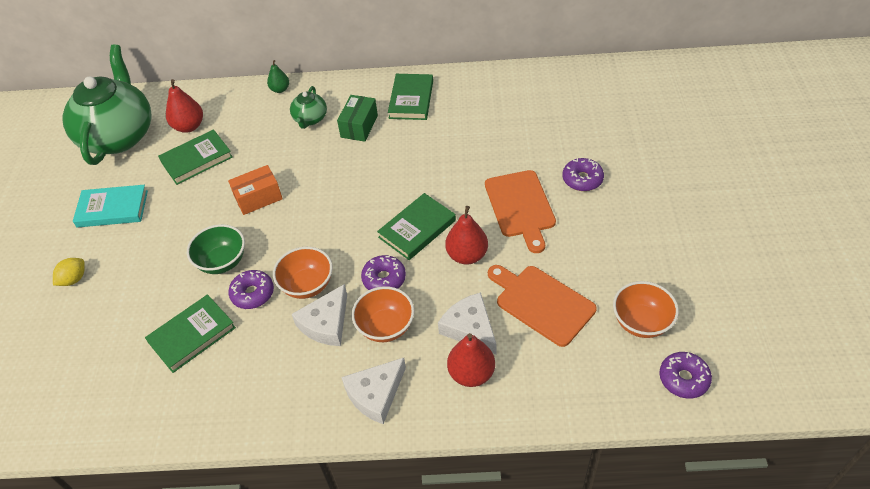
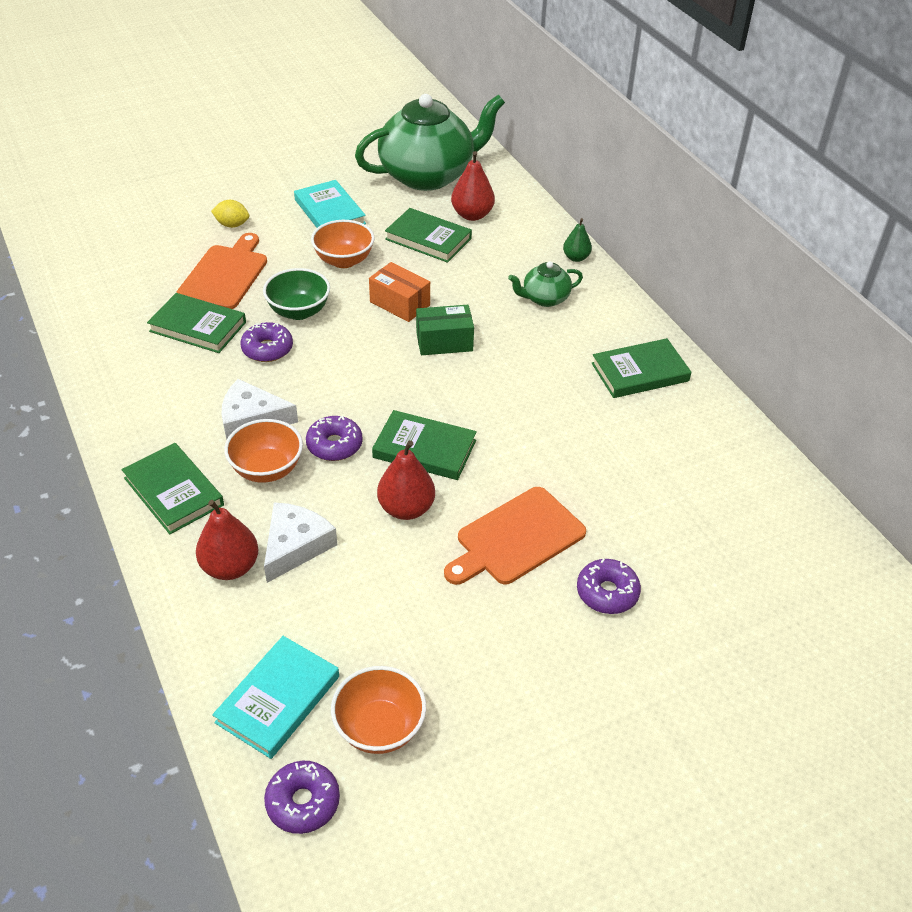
camera: 60 degrees right, 5 degrees down
(307, 285) = (297, 385): orange bowl -> orange bowl (344, 260)
(359, 126) = (560, 342): green box -> green box (444, 342)
(376, 394) = (174, 491): white cheese -> green book
(541, 303) = (364, 606): orange cutting board -> orange cutting board (225, 275)
(600, 373) = (278, 699): none -> turquoise book

